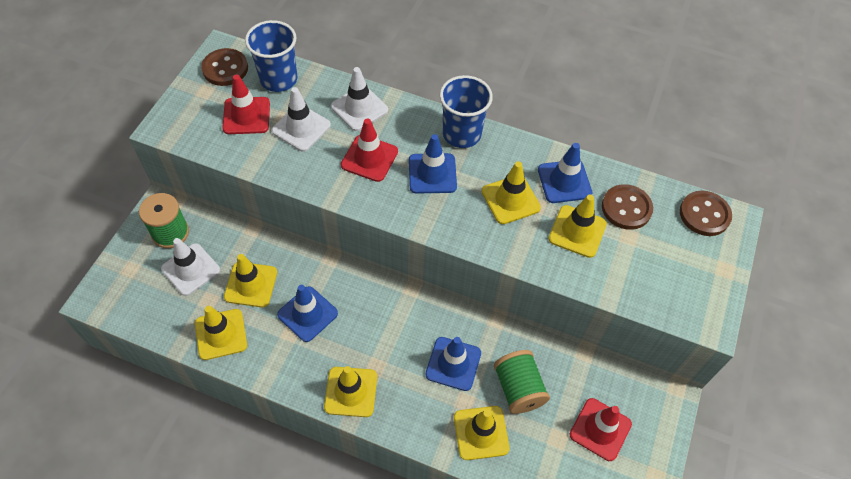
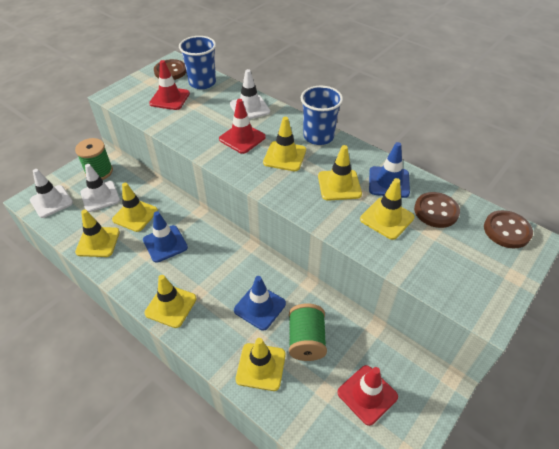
camera: 20 degrees right, 10 degrees down
(301, 128) = (203, 112): white traffic cone -> white traffic cone (51, 201)
(432, 173) = (284, 156): blue traffic cone -> yellow traffic cone

